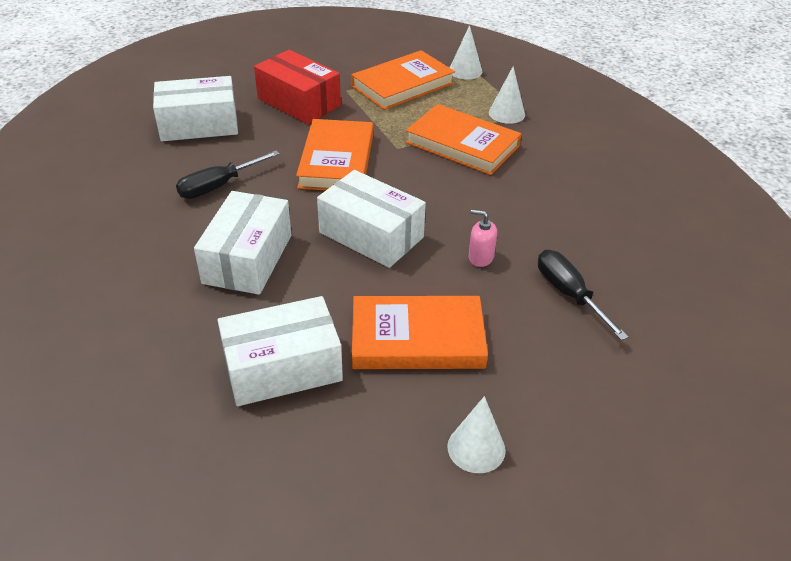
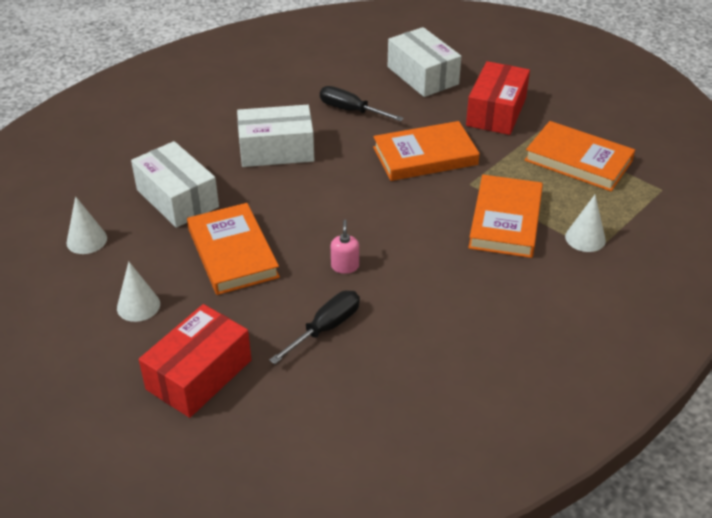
camera: 70 degrees right, 0 degrees up
(371, 235) = (338, 200): white box -> none
(465, 71) = (644, 193): white cone -> white cone (86, 240)
(613, 411) = (199, 374): none -> red box

